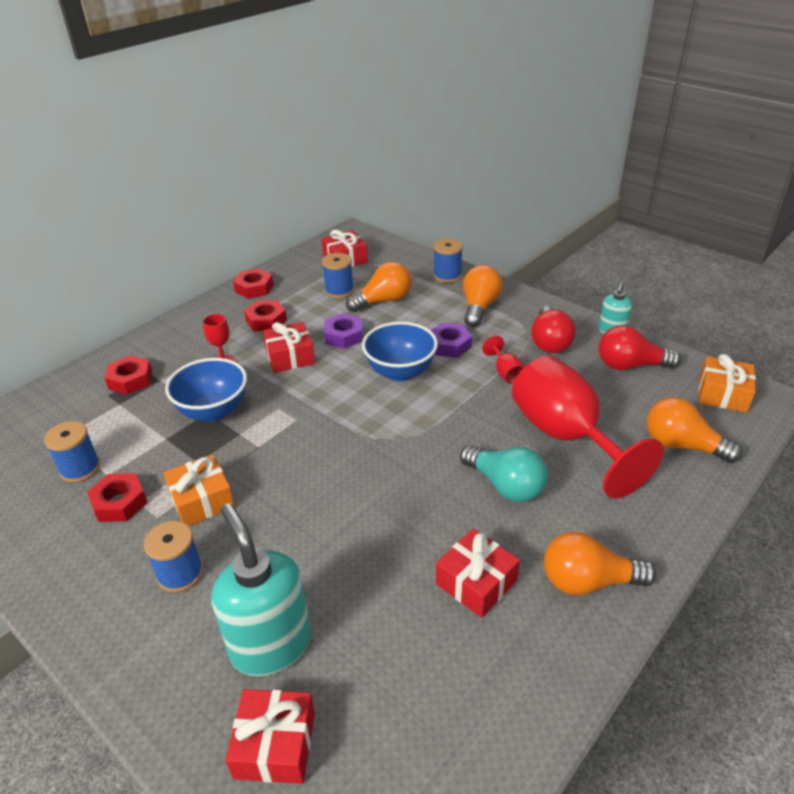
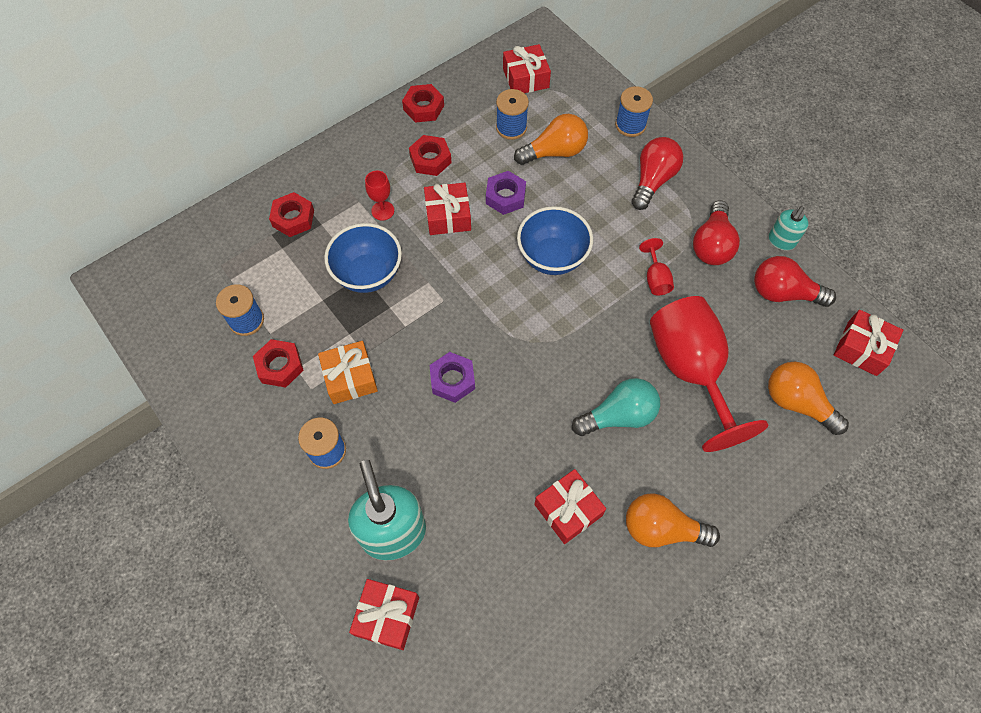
camera: 10 degrees right, 25 degrees up
(449, 345) = (609, 230): purple nut -> purple nut (452, 380)
(479, 307) = (653, 180): orange light bulb -> red light bulb
(505, 485) = (618, 416): turquoise light bulb -> turquoise light bulb turned 75 degrees counterclockwise
(722, 394) = (862, 348): orange gift -> red gift

